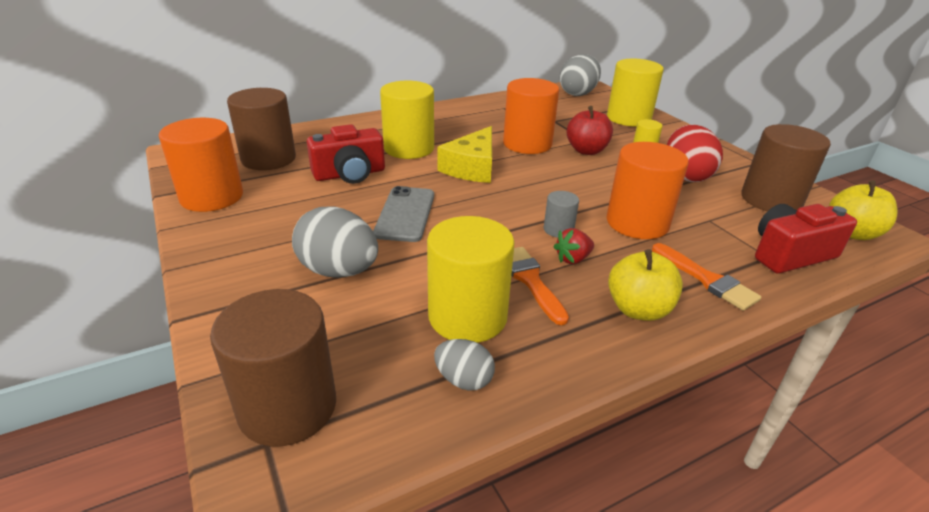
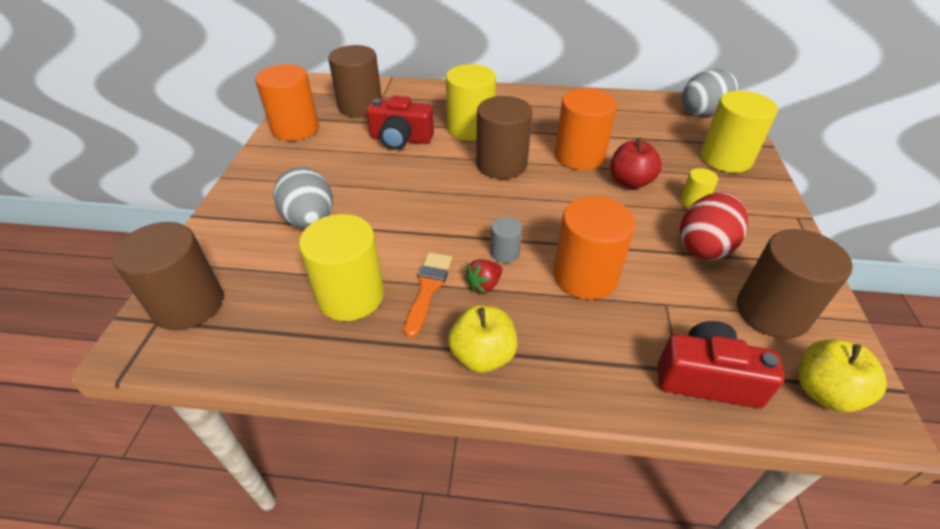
camera: 35 degrees right, 10 degrees up
(405, 214) = (402, 190): grey phone -> none
(464, 380) = (296, 342): grey egg -> none
(472, 167) = (501, 164): yellow cheese -> brown cylinder
(573, 259) = (484, 285): red strawberry -> red strawberry turned 45 degrees counterclockwise
(706, 279) = (580, 360): orange brush -> none

